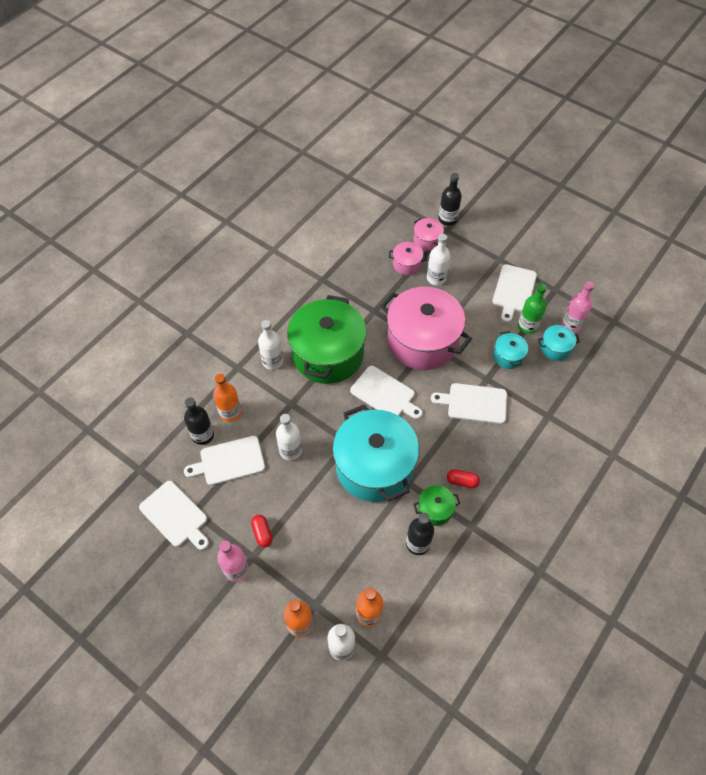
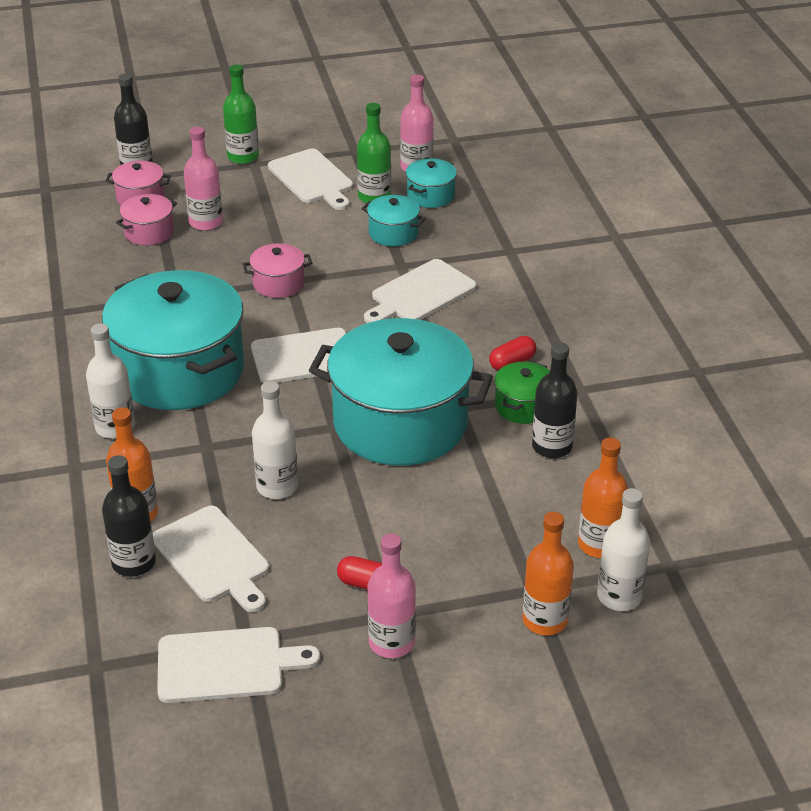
camera: 50 degrees left, 20 degrees down
(229, 461) = (213, 557): white cutting board -> white cutting board turned 60 degrees counterclockwise
(328, 354) = (179, 371): green pot -> turquoise pot
(422, 341) = (278, 283): pink pot -> pink pot, size x0.43
(436, 278) = (206, 222): white bottle -> pink bottle
(499, 251) = (243, 157): none -> green bottle

